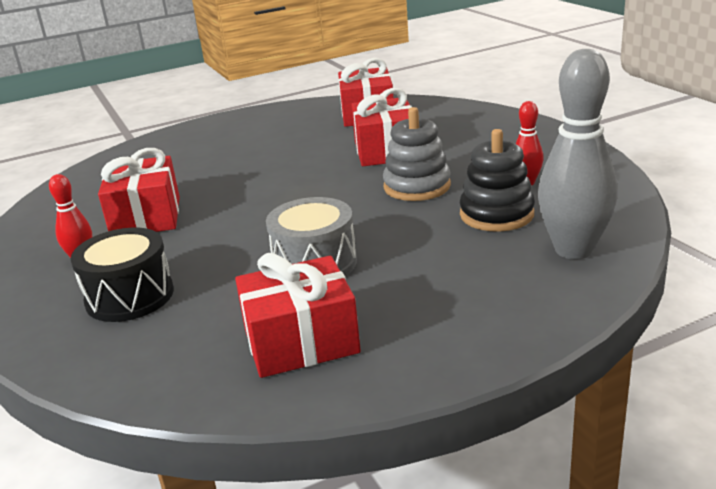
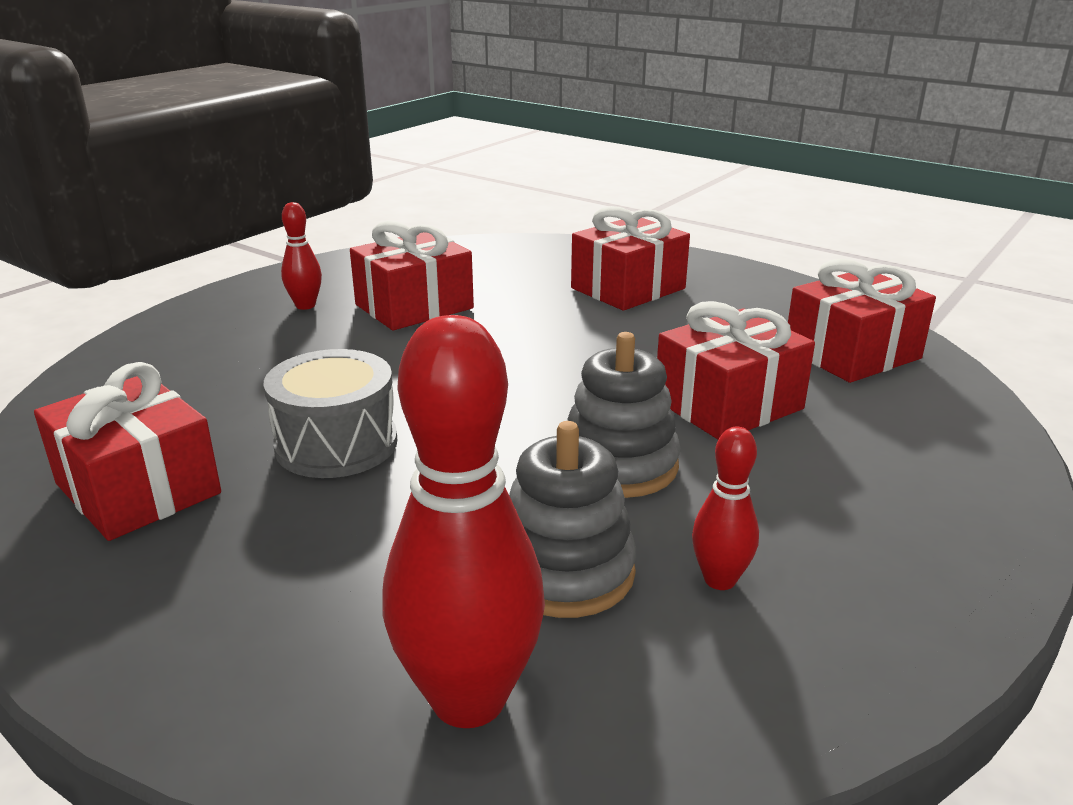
camera: 60 degrees right, 0 degrees up
(130, 296) = (230, 355): black drum -> none
(219, 148) = (628, 288): none -> red gift
(496, 214) = (565, 571): black stacking toy -> grey stacking toy
(573, 250) = (468, 699): grey bowling pin -> red bowling pin

